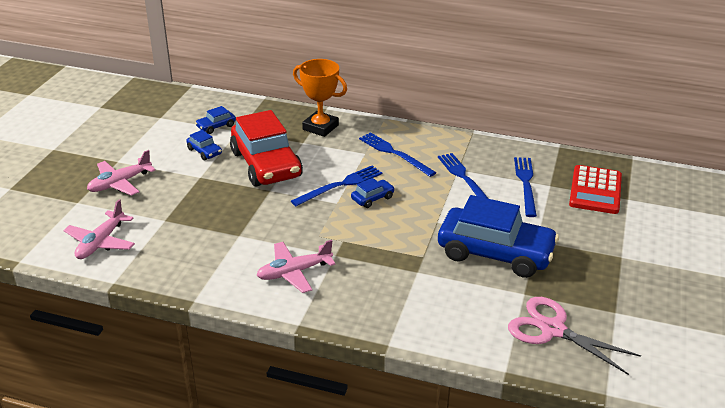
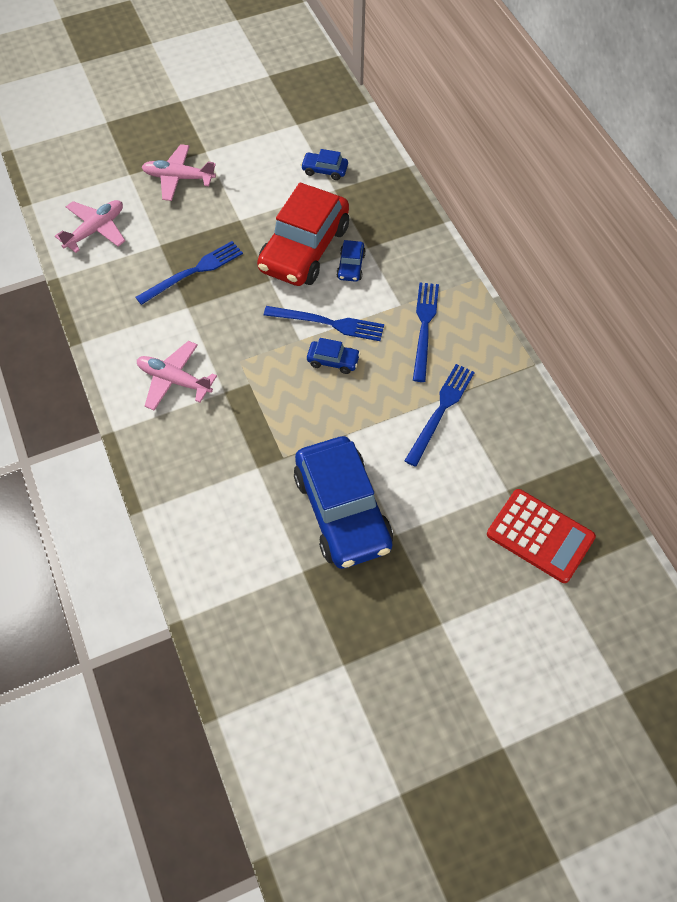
camera: 50 degrees right, 25 degrees up
(101, 242) = (95, 230): pink plane -> pink plane turned 150 degrees clockwise
(204, 152) = (278, 193): blue car -> blue car (351, 266)
(320, 127) = (406, 242): orange trophy -> none
(525, 184) = (486, 467): blue fork -> blue fork (193, 272)
(552, 329) = (270, 624): pink scissors -> none
(595, 190) = (540, 536): red calculator -> red calculator turned 120 degrees counterclockwise

